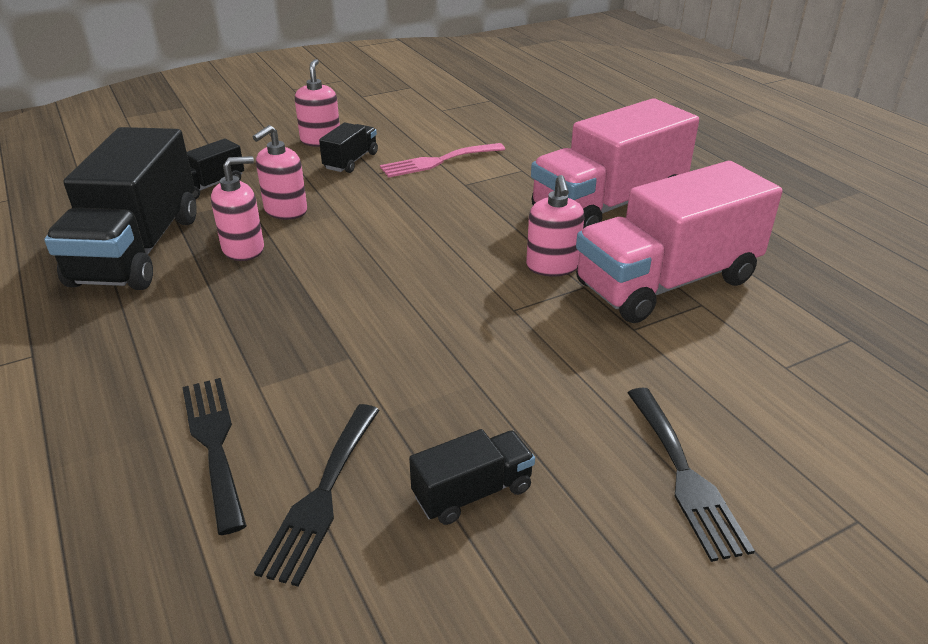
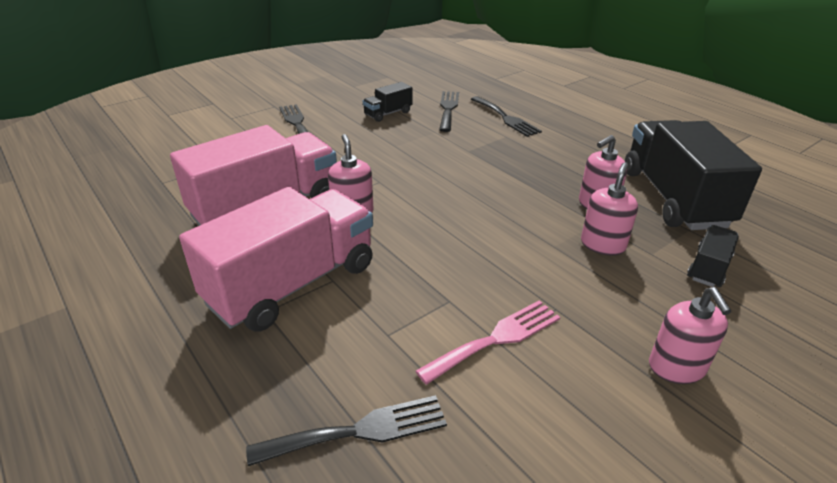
camera: 170 degrees right, 0 degrees up
(351, 161) = (601, 326): black truck -> none
(545, 135) = (359, 431): none -> black fork

